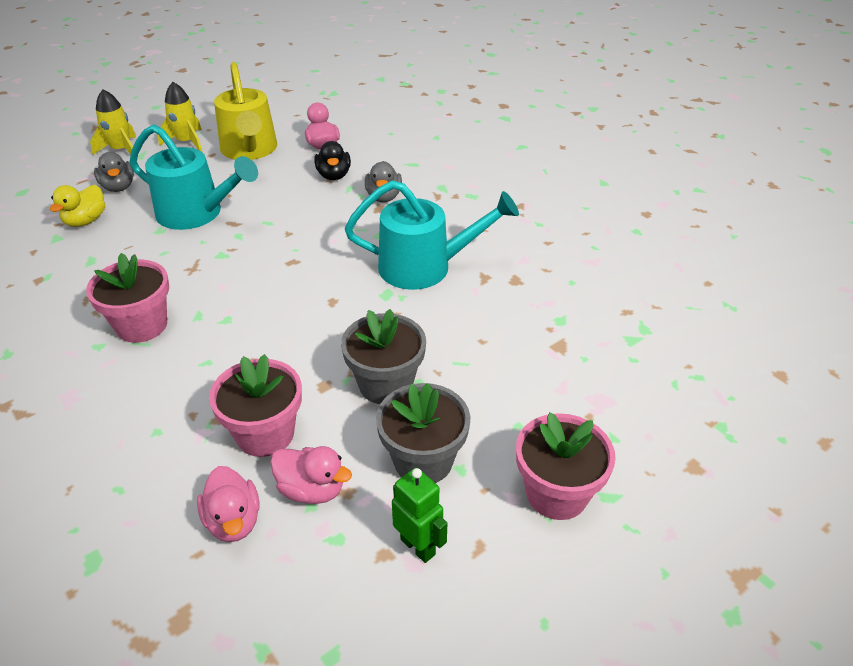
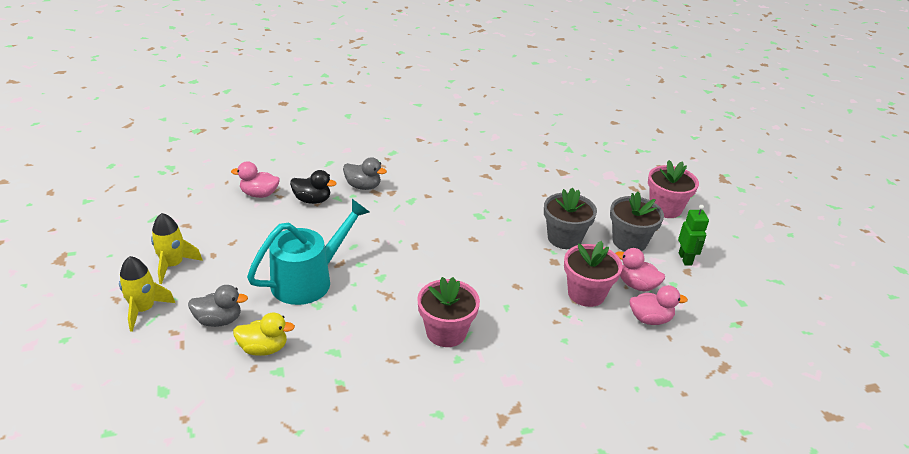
camera: 70 degrees left, 5 degrees down
(86, 221) = (264, 348): yellow duck -> yellow duck turned 45 degrees counterclockwise
(250, 150) = (228, 232): yellow watering can -> none
(312, 490) = (637, 285): pink duck -> pink duck turned 105 degrees counterclockwise
(418, 546) = (685, 259): green robot -> green robot turned 105 degrees clockwise
(426, 267) = (461, 193): turquoise watering can -> none

